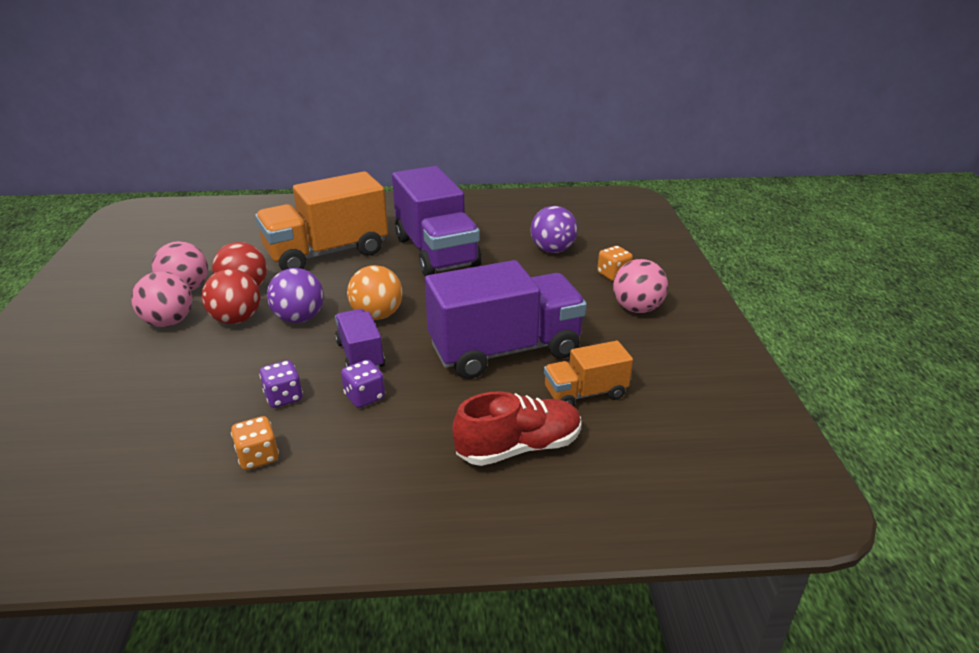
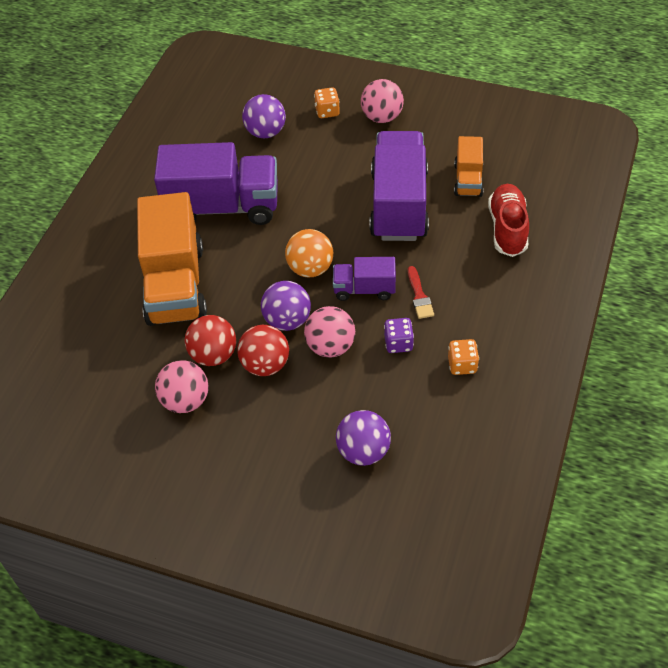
camera: 65 degrees left, 20 degrees up
(117, 407) = (363, 451): none -> purple ball
(169, 322) = (243, 415): pink ball -> pink ball (330, 346)
(364, 397) = (419, 296): purple dice -> red brush

